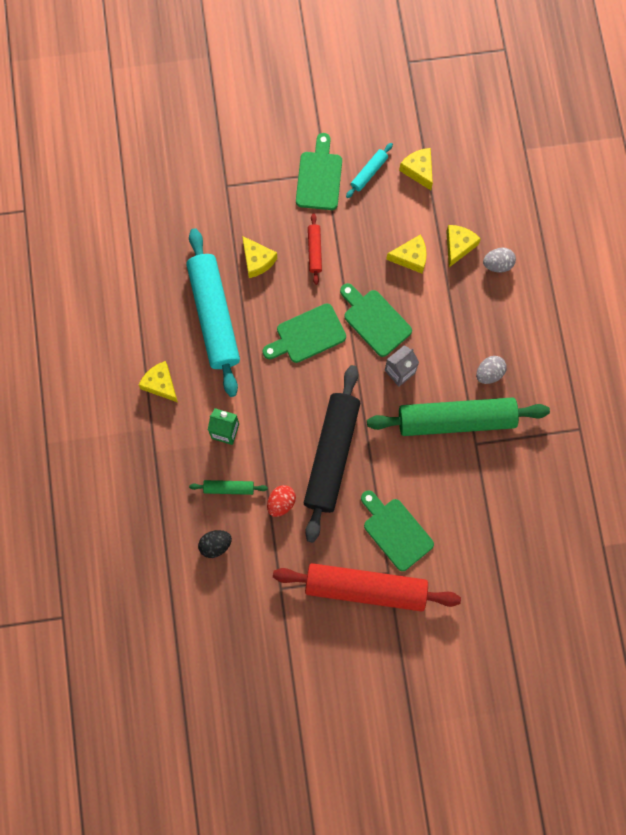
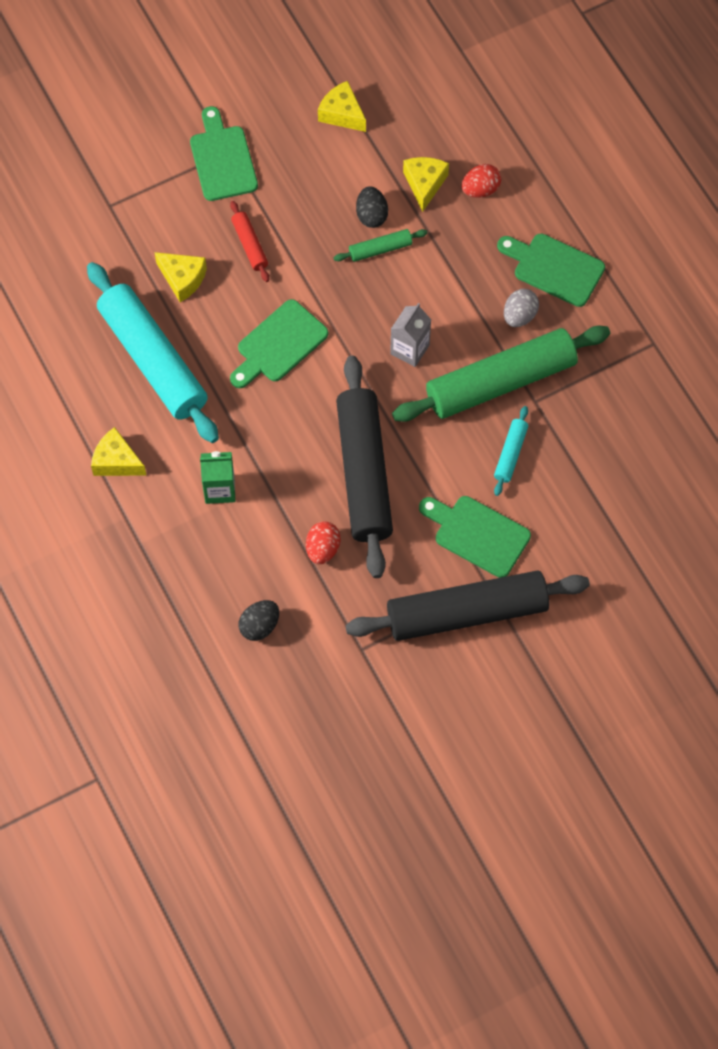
camera: 20 degrees left, 10 degrees down
(228, 488) = (250, 554): green rolling pin -> green rolling pin (380, 249)
(365, 588) = (466, 613): red rolling pin -> black rolling pin
(369, 172) = (282, 135): turquoise rolling pin -> turquoise rolling pin (510, 454)
(375, 320) = (356, 300): green cutting board -> green cutting board (554, 268)
(410, 257) = (371, 215): yellow cheese -> black egg
(497, 264) = (480, 189): grey egg -> red egg

